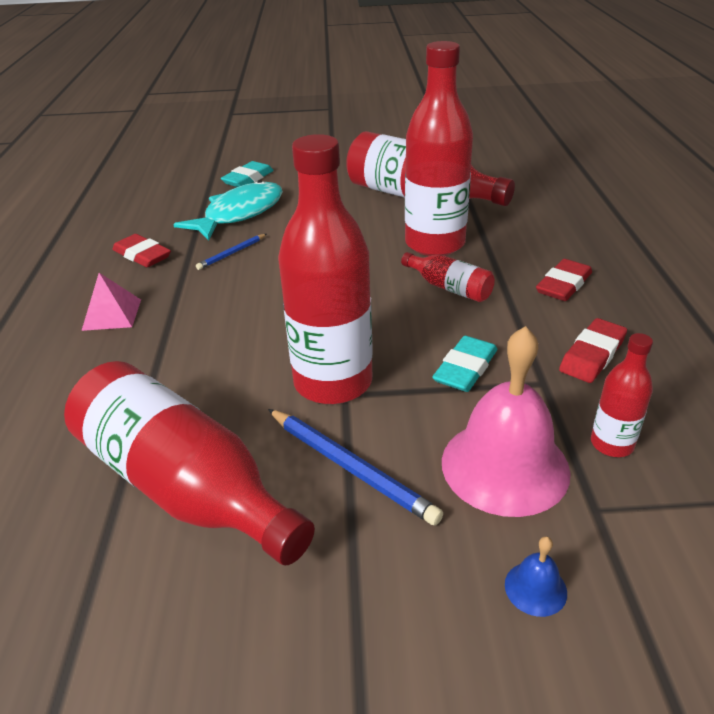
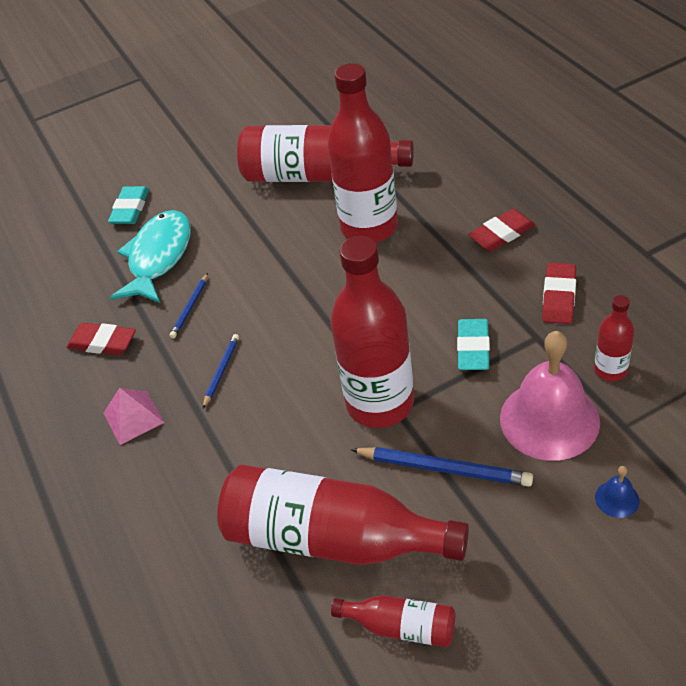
camera: 20 degrees left, 10 degrees up
(214, 306) = (221, 371): none -> blue pencil
(449, 288) = (412, 272): red bottle -> red bottle (401, 627)
(563, 285) = (501, 234): red eraser -> red eraser turned 45 degrees clockwise

